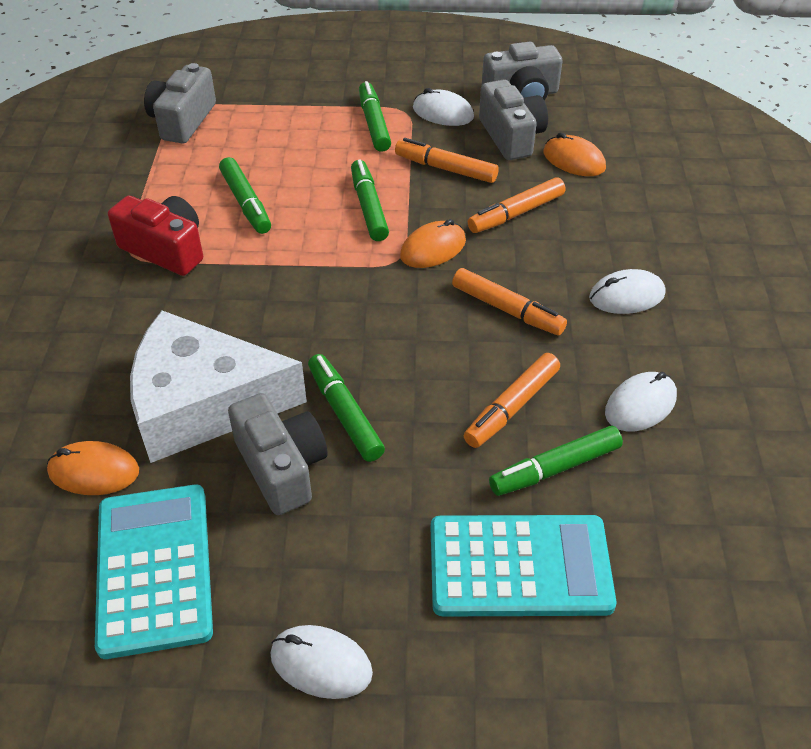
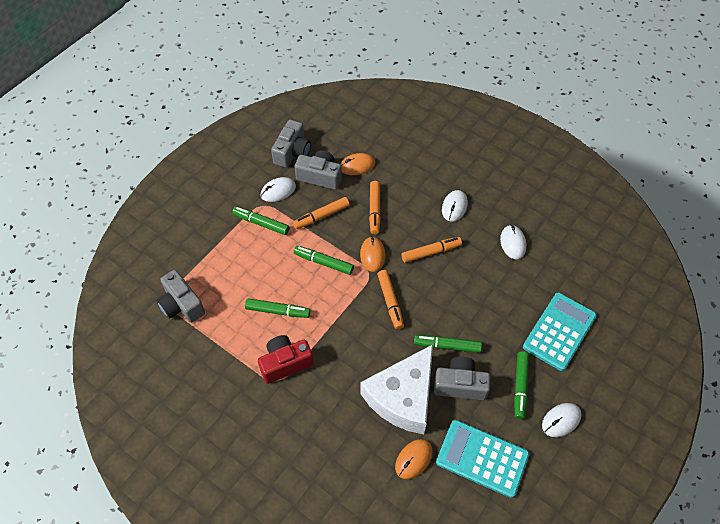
camera: 55 degrees left, 10 degrees up
(511, 407) = (484, 285): orange marker -> orange marker (390, 302)
(555, 468) = (523, 291): green marker -> green marker (520, 387)

